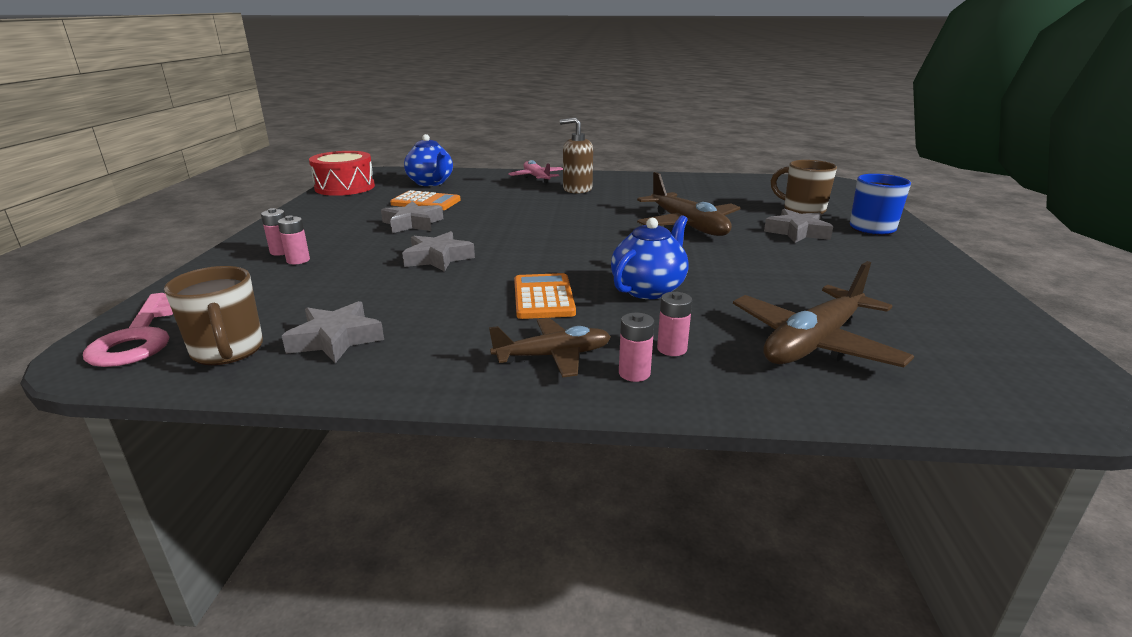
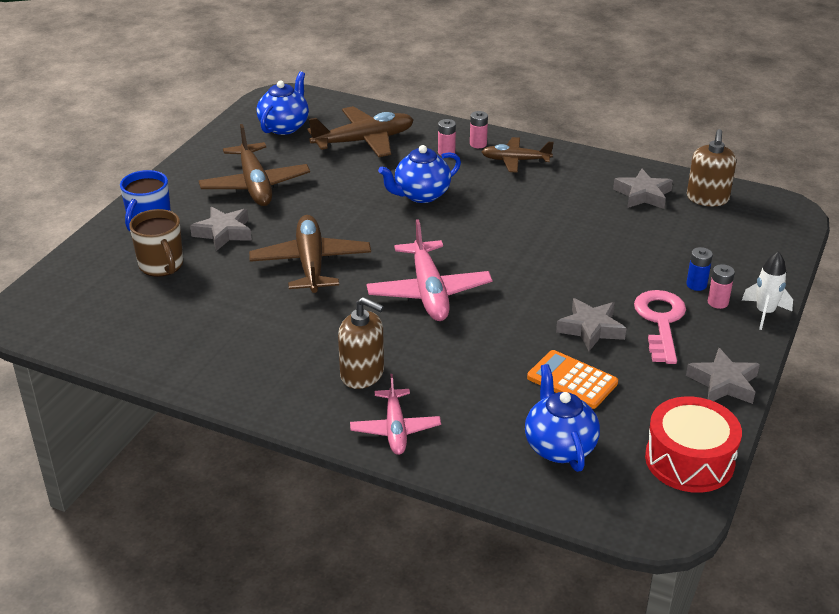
camera: 160 degrees left, 10 degrees up
(138, 337) = (773, 220): pink key -> pink key (660, 322)
(228, 351) = (707, 198): brown mug -> brown soap dispenser
(234, 251) = (764, 313): none -> white rocket
(298, 260) = (696, 285): pink battery -> blue battery
(438, 258) = (570, 262): grey star -> grey star (723, 383)
(543, 297) = (500, 202): orange calculator -> none
(566, 224) = (429, 292): none -> pink plane
(846, 268) = (255, 185): none -> brown plane
(962, 343) = (284, 126): none -> blue teapot

